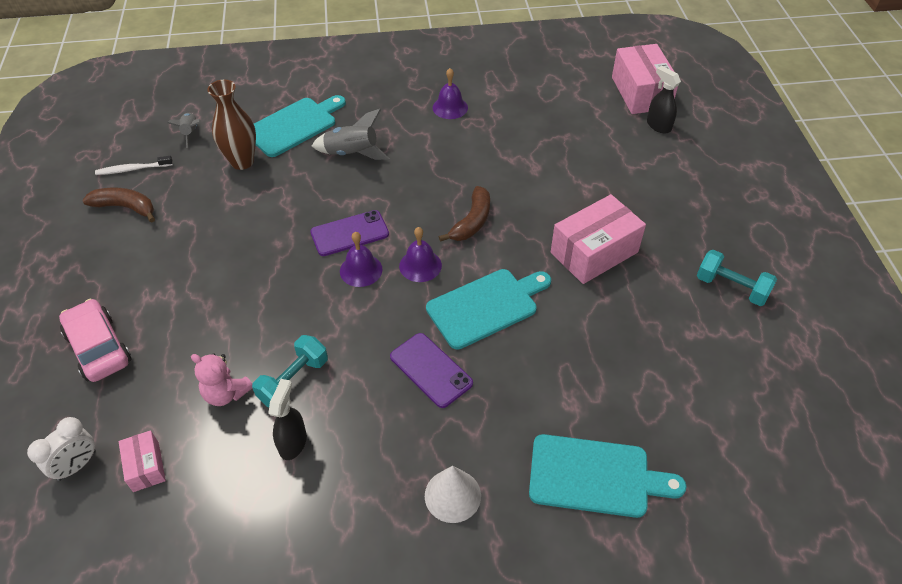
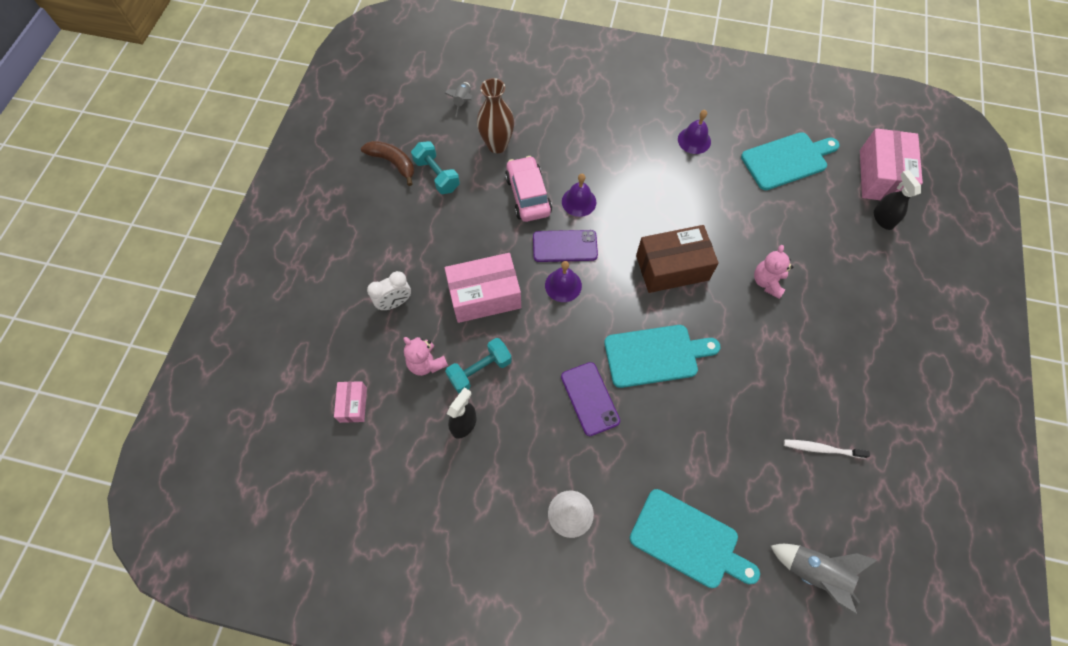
camera: 20 degrees right, 15 degrees up
(77, 465) = (305, 386): white clock -> white clock (395, 303)
(98, 348) = (343, 290): pink car -> pink car (528, 195)
(133, 169) = (407, 126): white toothbrush -> white toothbrush (821, 449)
(294, 125) = (551, 120): turquoise cutting board -> turquoise cutting board (787, 160)
(352, 153) = (592, 164): grey rocket -> grey rocket (815, 572)
(420, 265) = (613, 297): purple bell -> purple bell (579, 201)
(472, 221) = (672, 268): brown banana -> brown box
(573, 207) = (767, 282): none -> pink teddy bear
(594, 252) = (768, 334): pink box -> pink box (484, 296)
(731, 288) = (878, 410): turquoise dumbbell -> turquoise dumbbell (437, 175)

